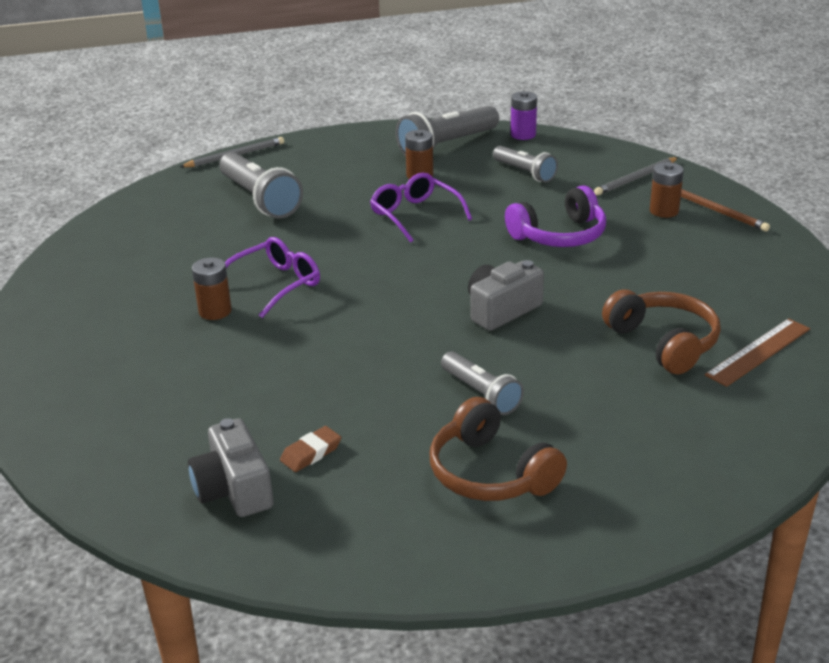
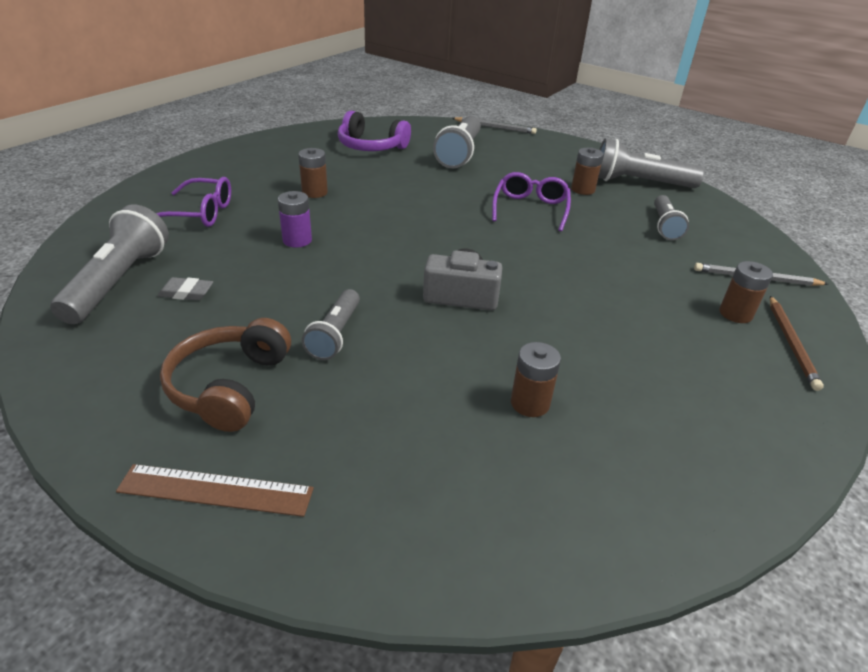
camera: 45 degrees right, 5 degrees up
(234, 489) = (119, 281): grey camera -> grey flashlight
(276, 284) = (371, 198): purple glasses -> purple glasses (200, 213)
(311, 453) = (186, 293): brown eraser -> grey eraser
(523, 135) = (714, 204): purple battery -> purple battery (297, 240)
(559, 235) = (606, 277): purple headphones -> purple headphones (371, 146)
(663, 343) = (530, 403): brown headphones -> brown battery
(759, 352) = (599, 478): brown ruler -> brown ruler (216, 490)

